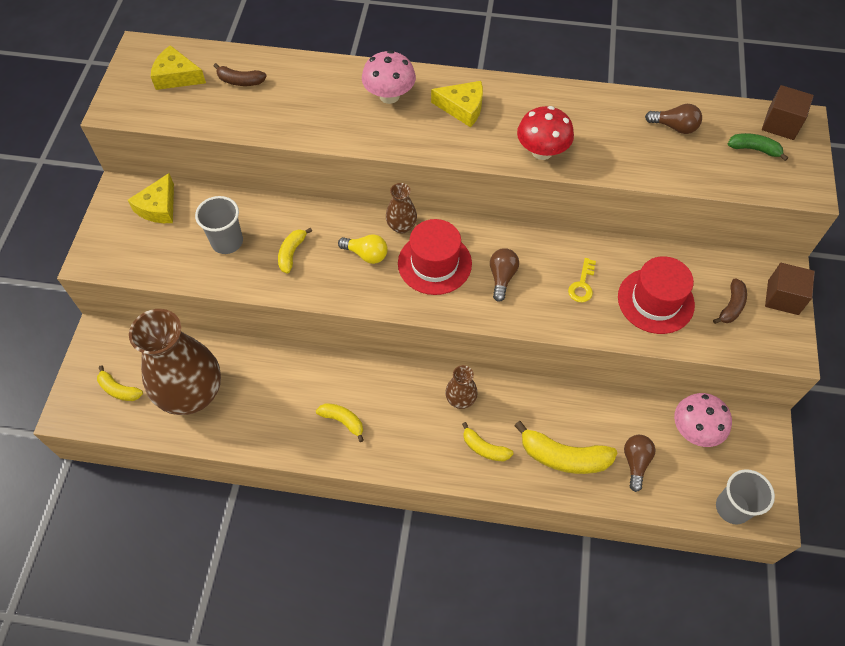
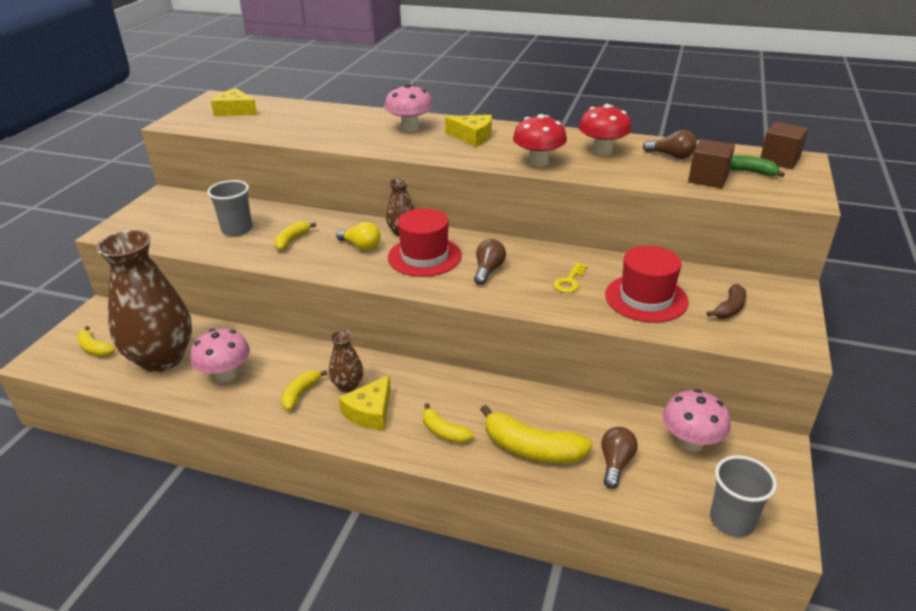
camera: 10 degrees right, 25 degrees down
(158, 207) = (189, 206): yellow cheese -> yellow cheese (370, 412)
(240, 81) = (286, 115): brown banana -> none
(263, 407) = (226, 375): none -> pink mushroom
(343, 421) = (300, 394): yellow banana -> yellow banana turned 105 degrees counterclockwise
(460, 399) = (430, 389): brown vase -> brown vase (348, 385)
(603, 124) = (602, 151): none -> red mushroom
(783, 297) = (789, 307): brown cube -> brown cube (708, 178)

